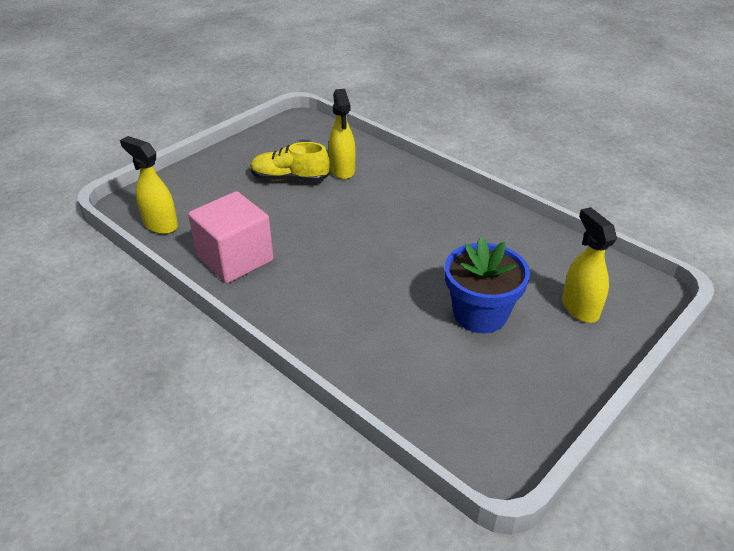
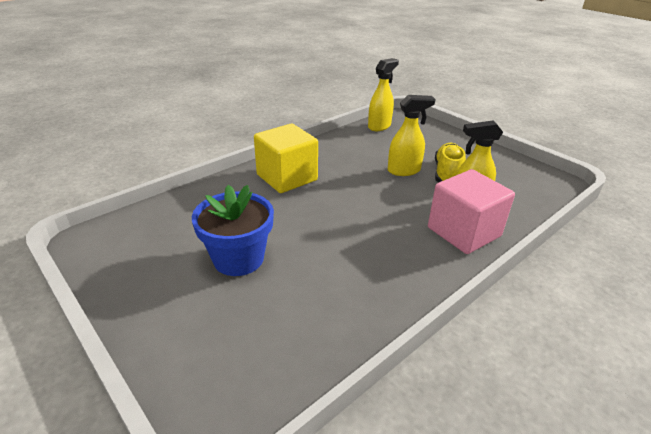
camera: 95 degrees right, 5 degrees down
(235, 259) = (338, 151): pink cube -> pink cube (463, 232)
(311, 298) = (287, 177): none -> yellow cube
(579, 308) = (219, 335): yellow spray bottle -> yellow spray bottle (404, 170)

